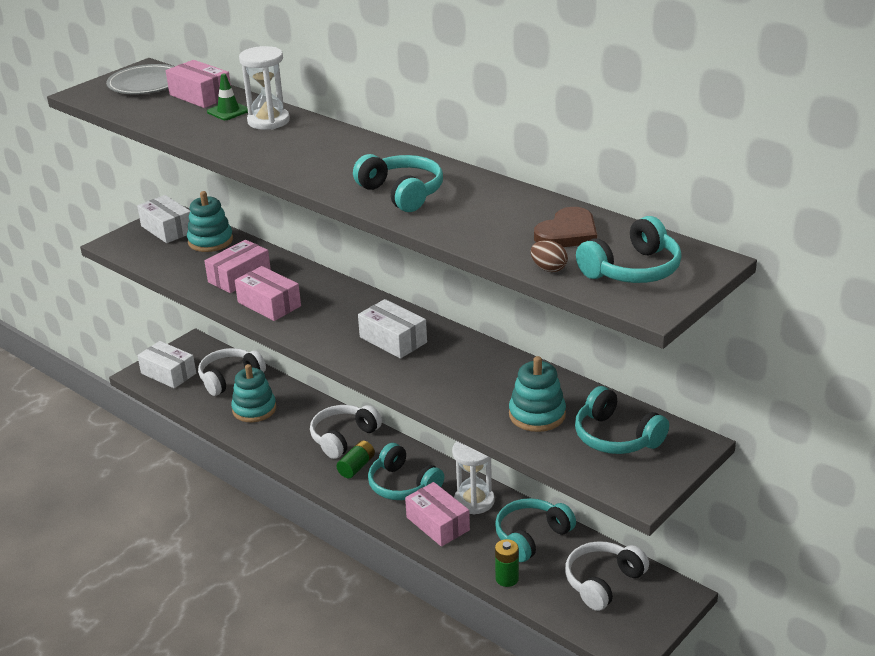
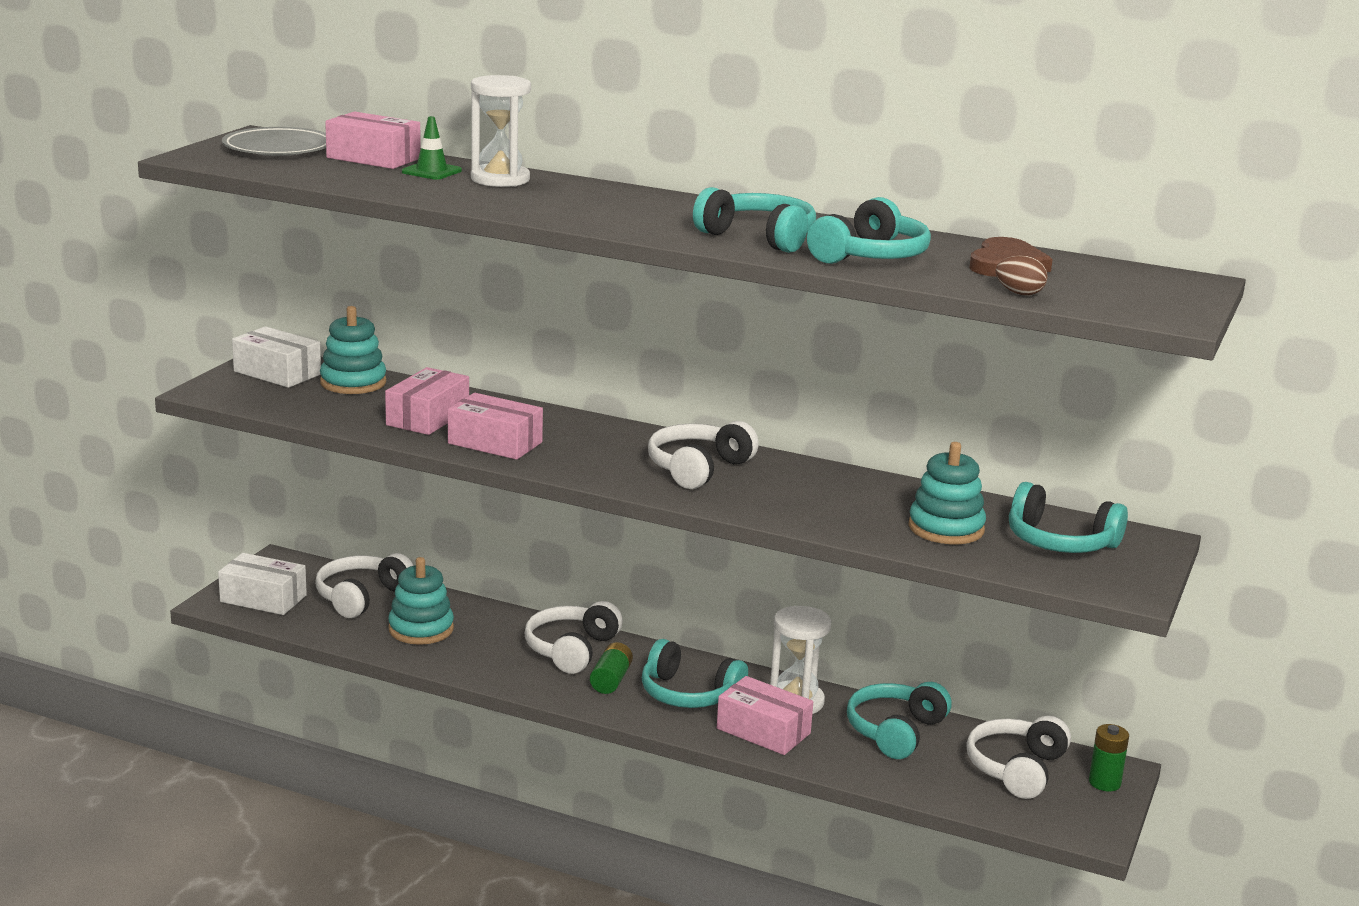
camera: 20 degrees left, 10 degrees down
(393, 340) = (698, 469): white box -> white headphones
(507, 579) = (893, 780): green battery -> green battery (1104, 783)
(632, 270) = (1118, 291): turquoise headphones -> turquoise headphones (870, 256)

